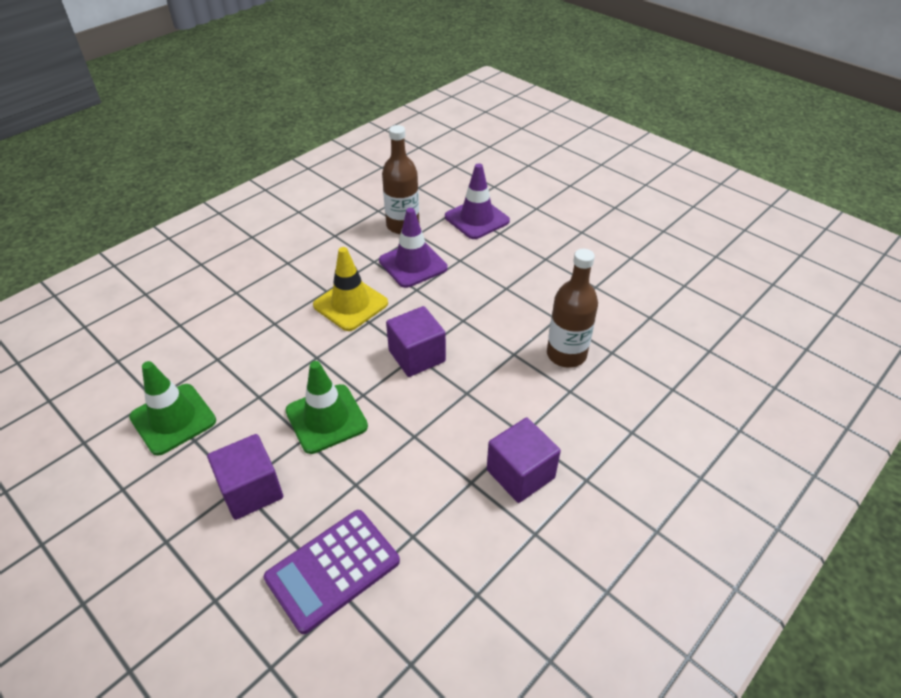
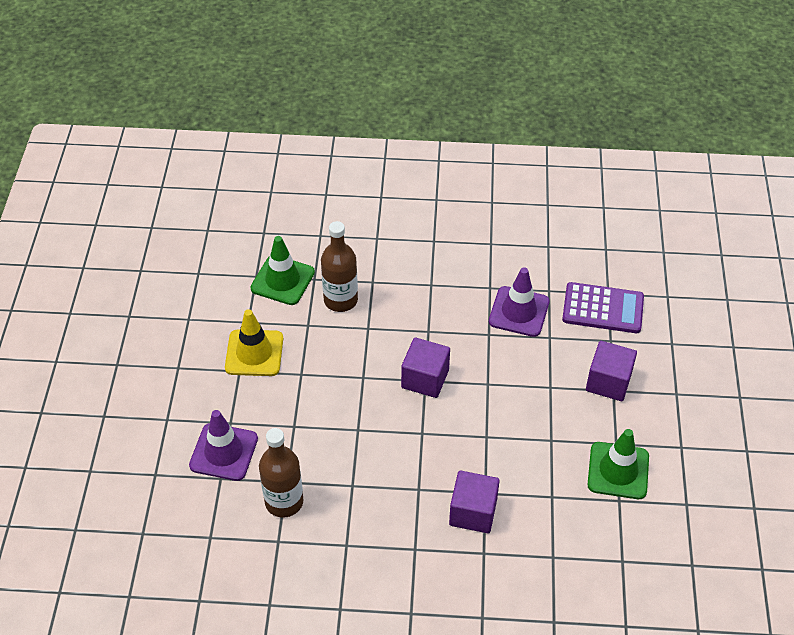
camera: 130 degrees left, 5 degrees up
(326, 419) = (525, 387): green traffic cone -> green traffic cone (282, 280)
(350, 304) = (417, 459): yellow traffic cone -> yellow traffic cone (254, 353)
(413, 264) = (330, 453): purple traffic cone -> purple traffic cone (519, 312)
(520, 474) = (461, 269): purple cube -> purple cube (473, 512)

